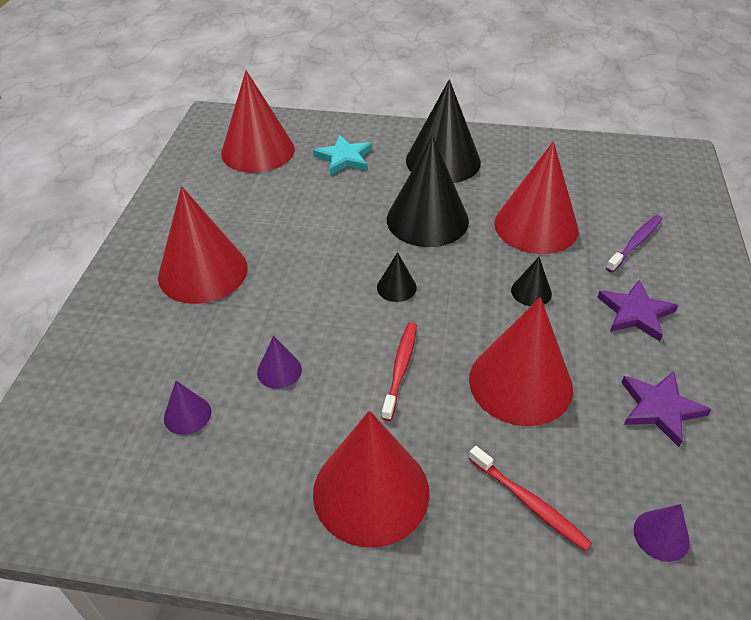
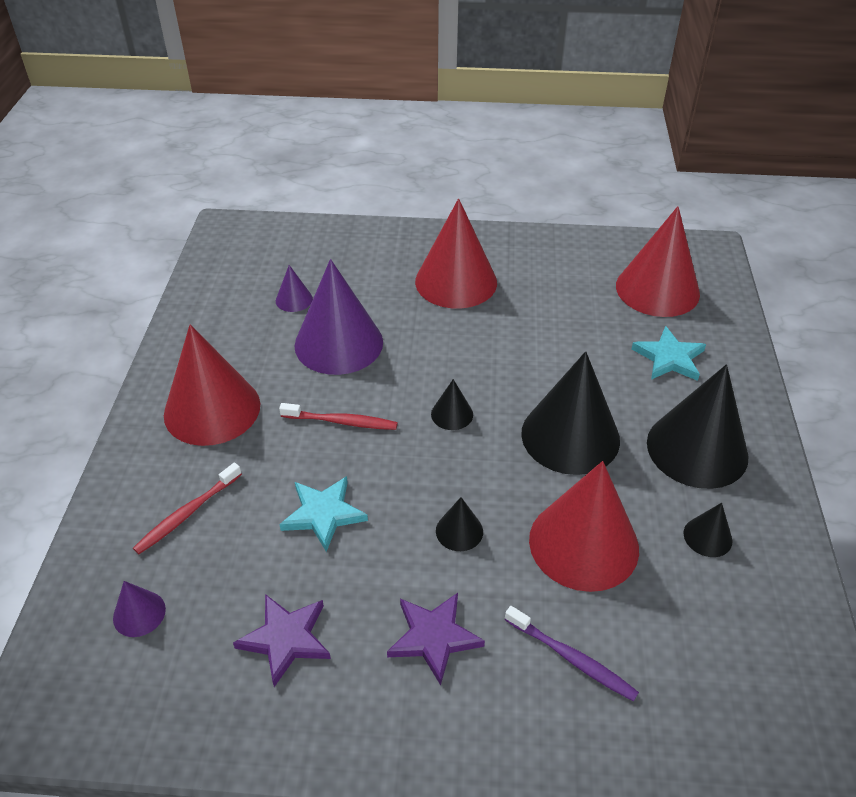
camera: 85 degrees right, 0 degrees up
(279, 370) = (338, 343): purple cone -> purple cone, size x2.27
(520, 383) = (323, 514): red cone -> turquoise star
(523, 170) = (707, 537): none -> black cone

